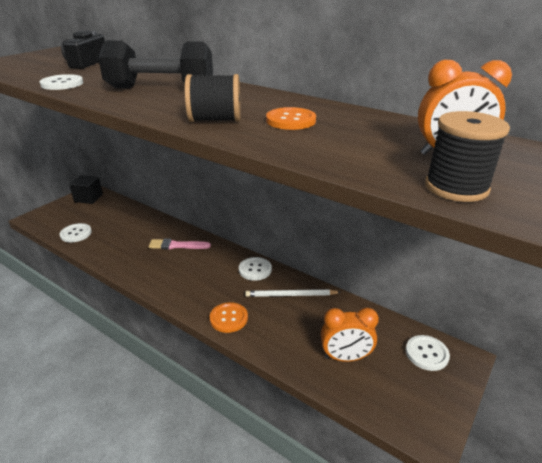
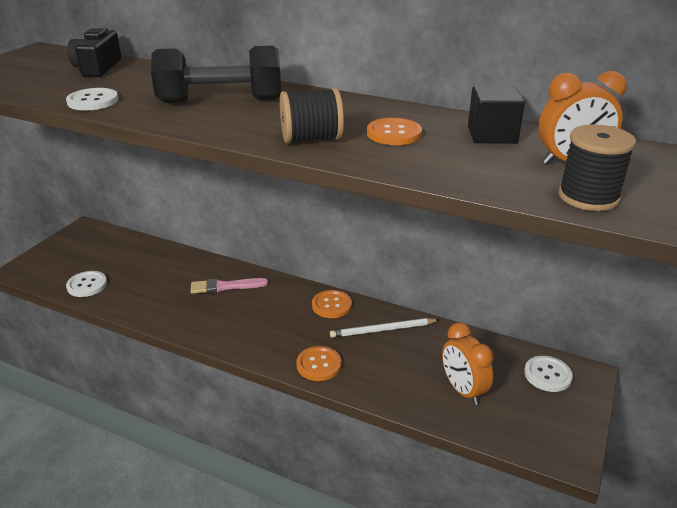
camera: 10 degrees left, 0 degrees up
(88, 198) = (84, 237): black cube -> black cube (492, 135)
(255, 269) = (331, 305): white button -> orange button
(345, 357) = (463, 390): orange clock -> orange clock turned 75 degrees clockwise

